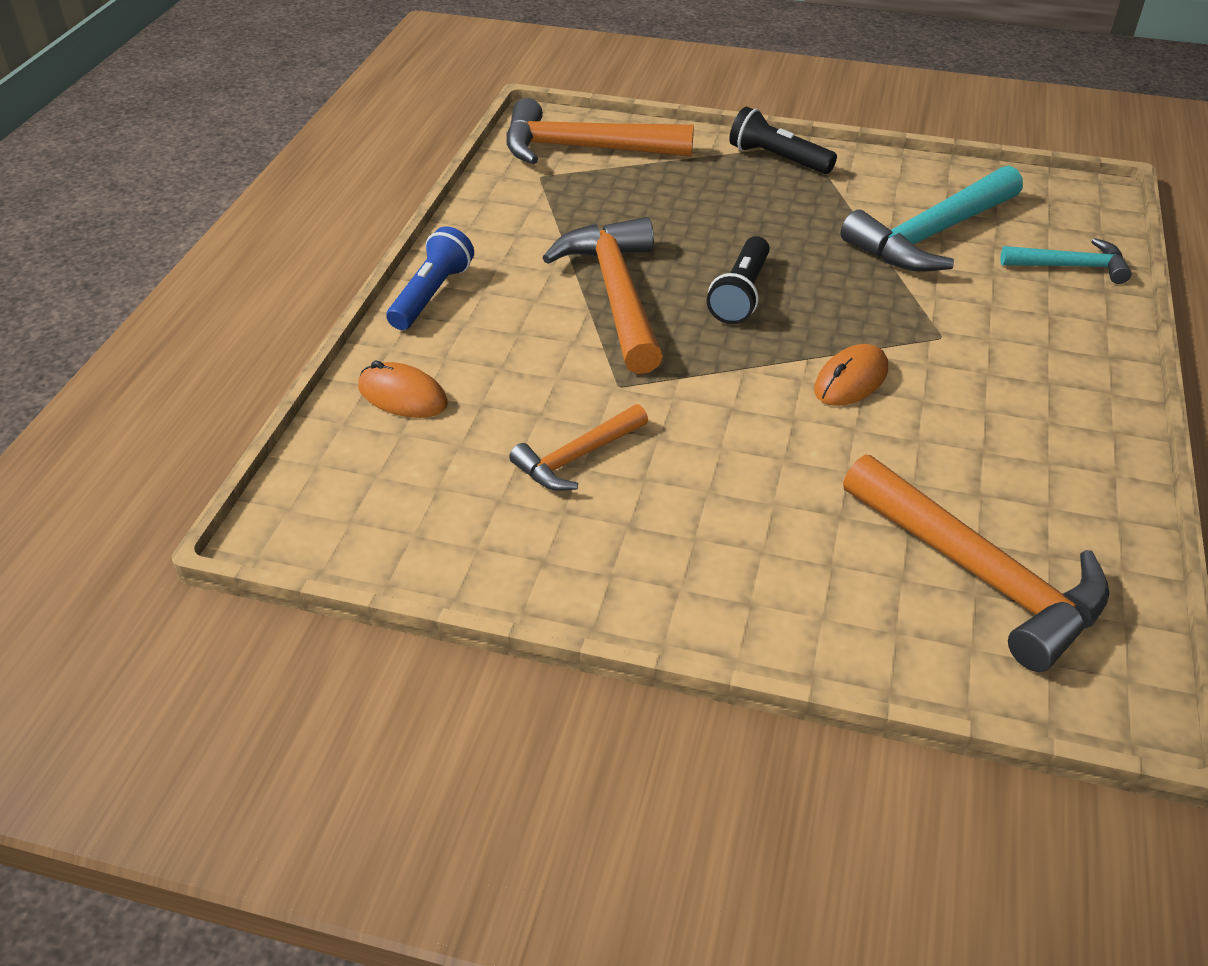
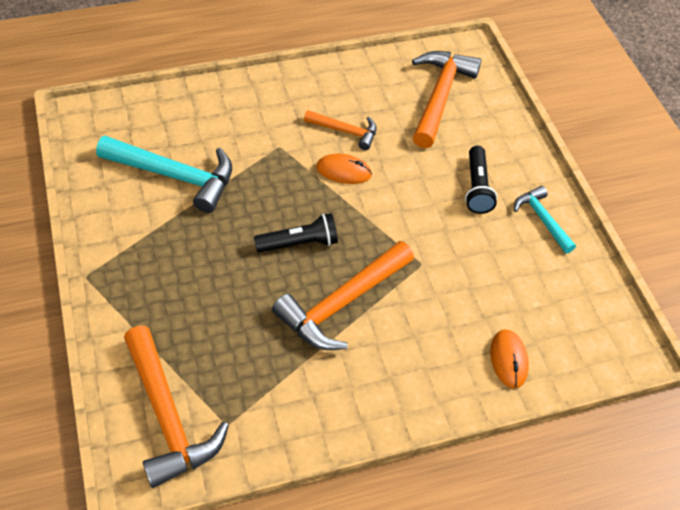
camera: 125 degrees left, 10 degrees up
(432, 295) = (413, 404): blue flashlight -> none
(577, 457) = (487, 256): orange hammer -> orange hammer (345, 131)
(777, 158) = (116, 285): black flashlight -> black flashlight (477, 188)
(1070, 267) = (173, 111): turquoise hammer -> turquoise hammer (542, 219)

